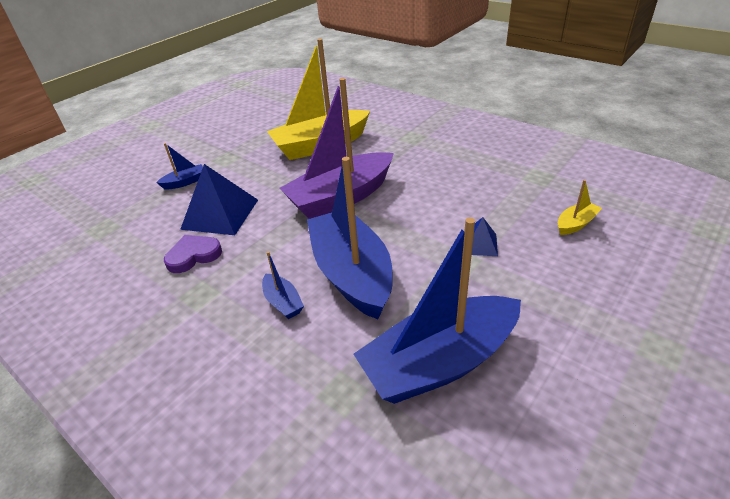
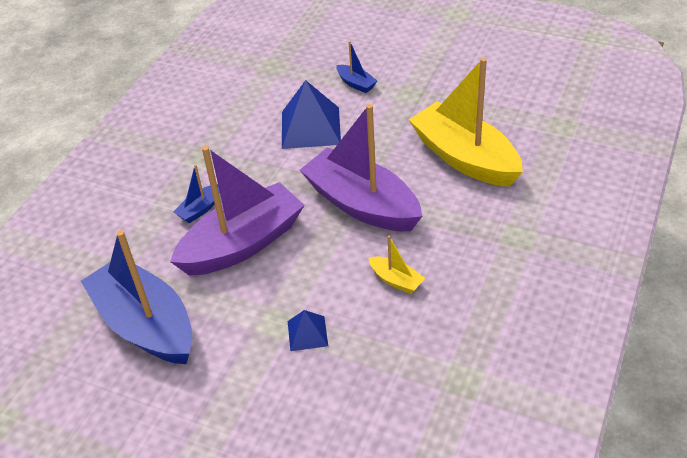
camera: 75 degrees right, 5 degrees up
(193, 255) = (248, 134): purple heart -> none
(352, 274) = (243, 244): blue boat -> purple boat
(575, 224) = (365, 421): yellow boat -> yellow boat (396, 280)

